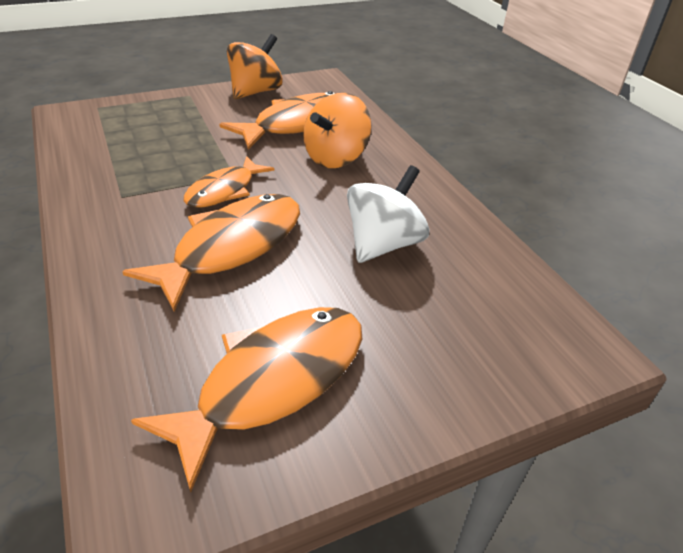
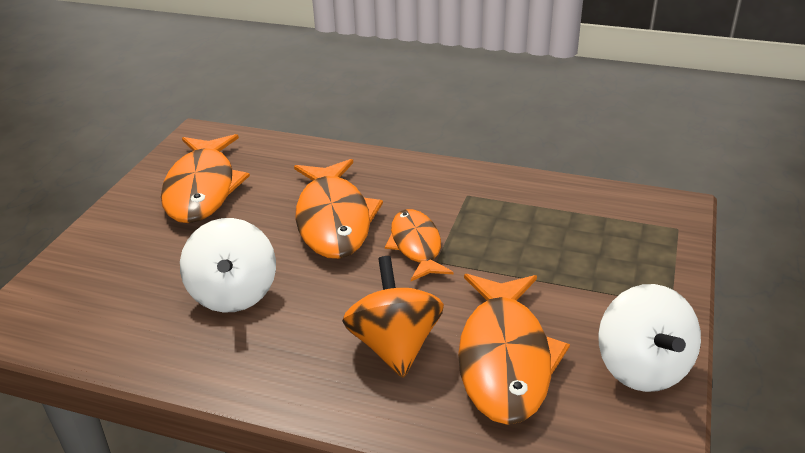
camera: 135 degrees right, 5 degrees down
(255, 92) = (642, 367): orange spinning top -> white spinning top

